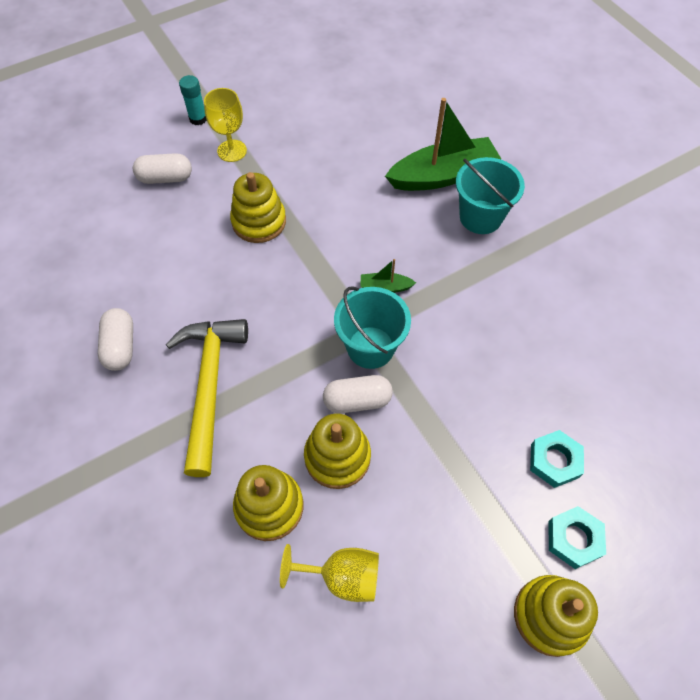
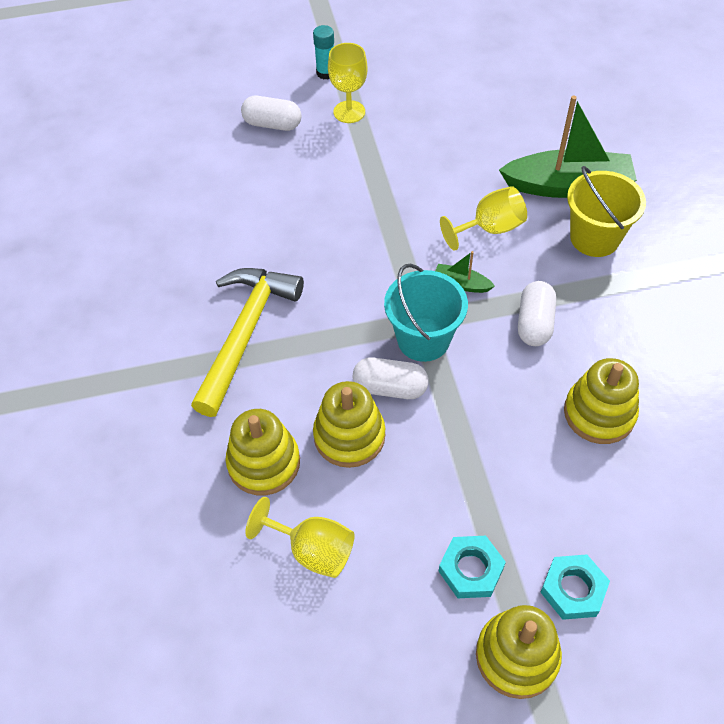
camera: 20 degrees right, 5 degrees down
(120, 346) = (173, 274): white capsule -> white capsule (534, 323)
(259, 221) = (352, 188): yellow stacking toy -> yellow stacking toy (599, 413)
(391, 230) = (489, 229): none -> yellow goblet
(480, 217) = (594, 238): turquoise bucket -> yellow bucket
(554, 461) = (582, 506): turquoise nut -> turquoise nut (471, 569)

